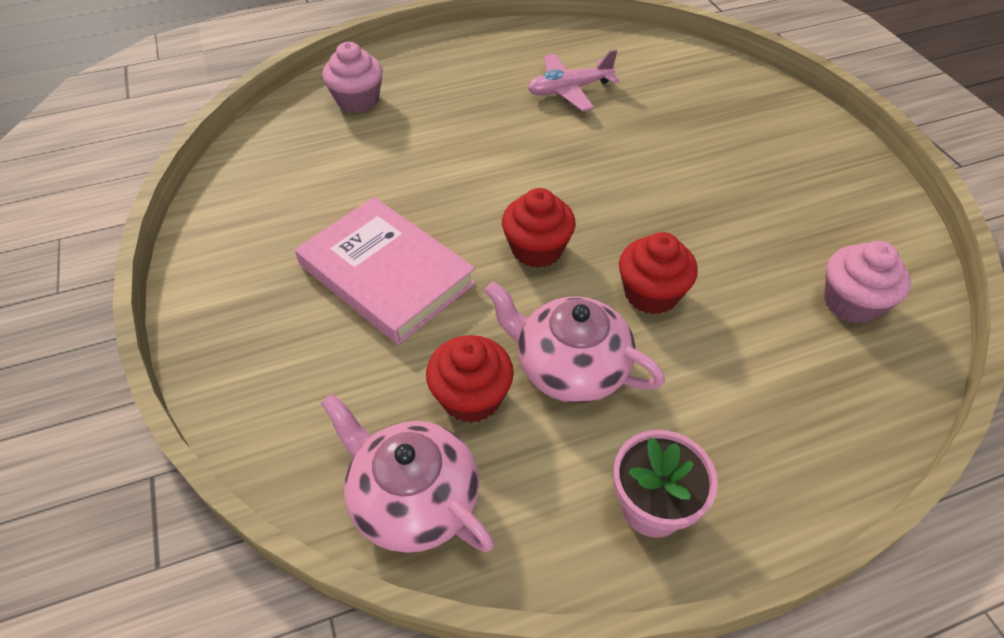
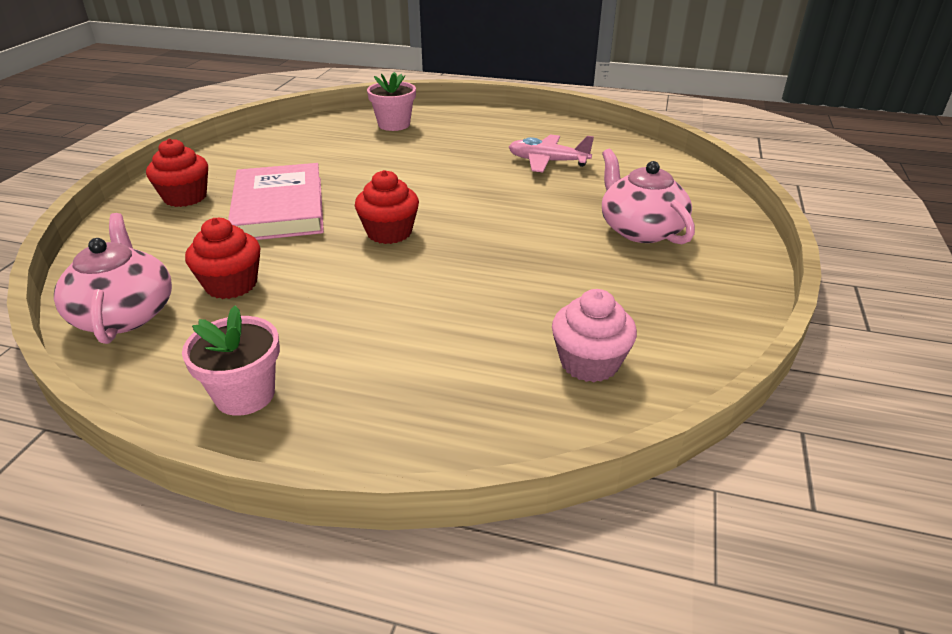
camera: 35 degrees right, 15 degrees down
(358, 100) = (394, 124): pink cupcake -> pink flower pot
(570, 367) = (313, 298): pink teapot -> pink teapot (640, 229)
(651, 293) = (430, 287): red cupcake -> red cupcake (185, 197)

